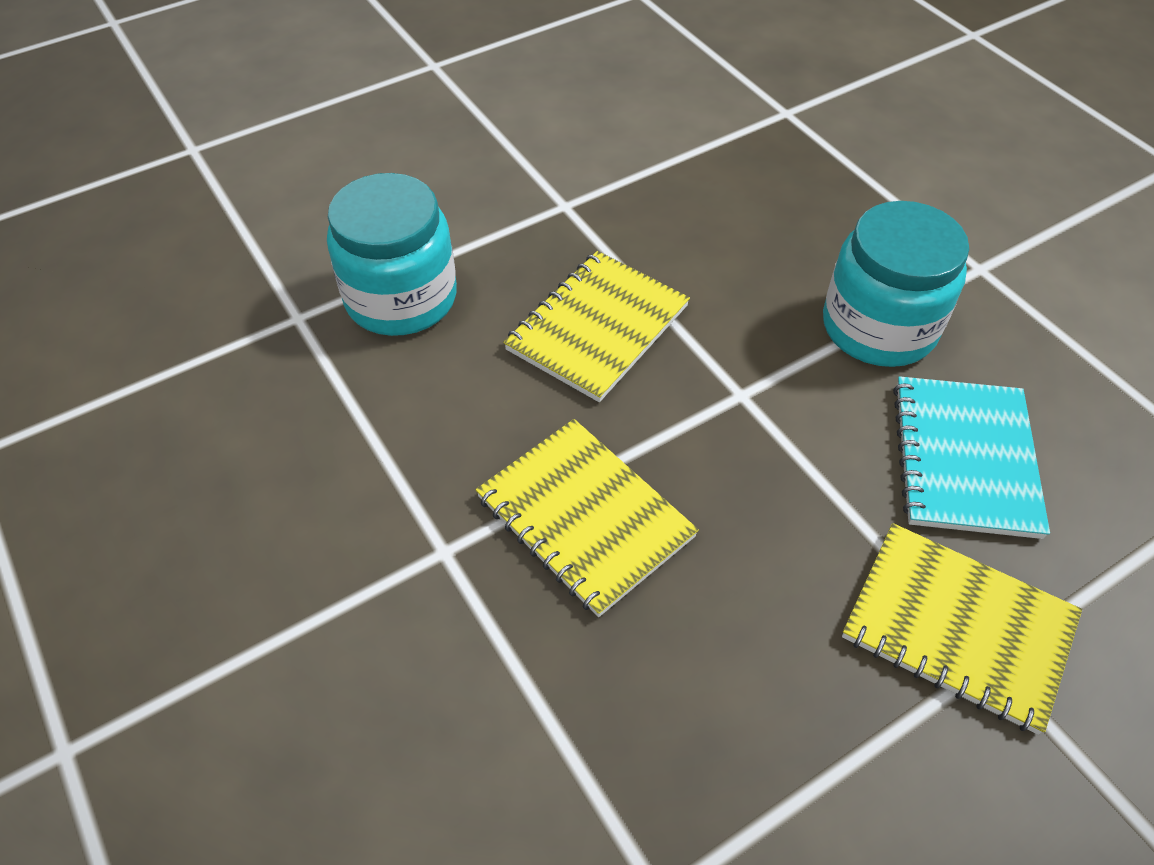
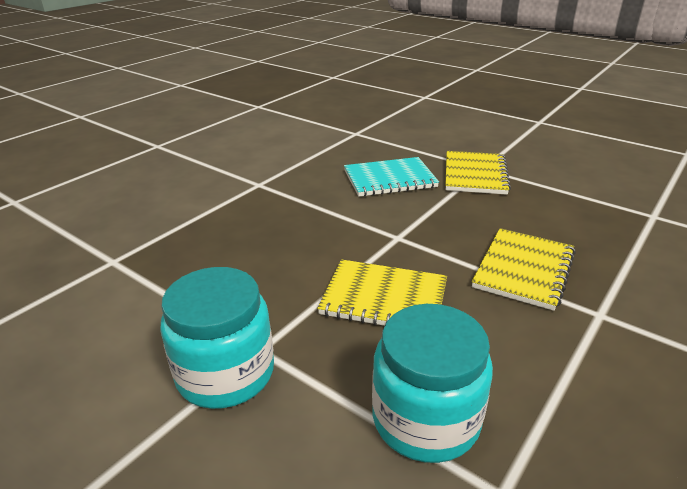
camera: 110 degrees left, 20 degrees down
(878, 327) = (319, 205): turquoise jar -> turquoise jar (225, 373)

